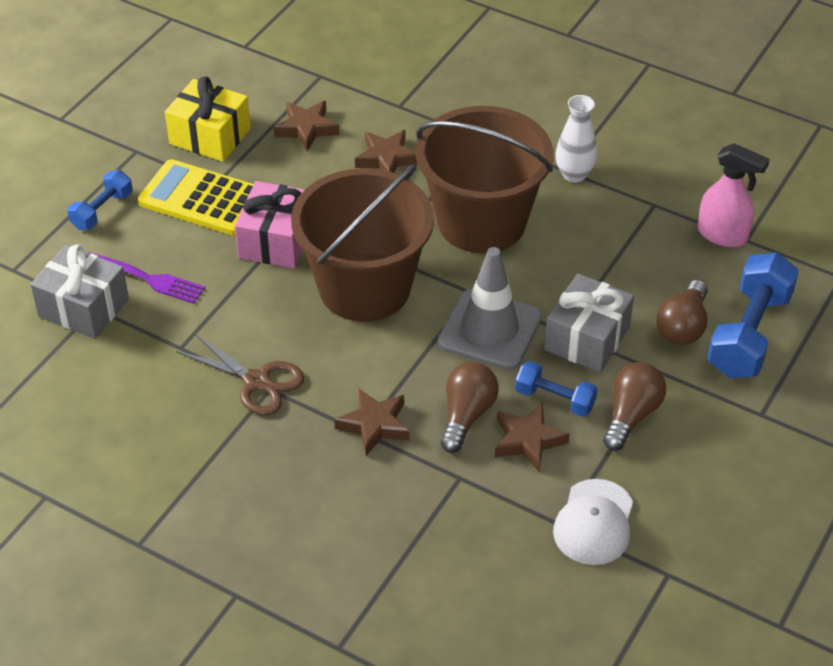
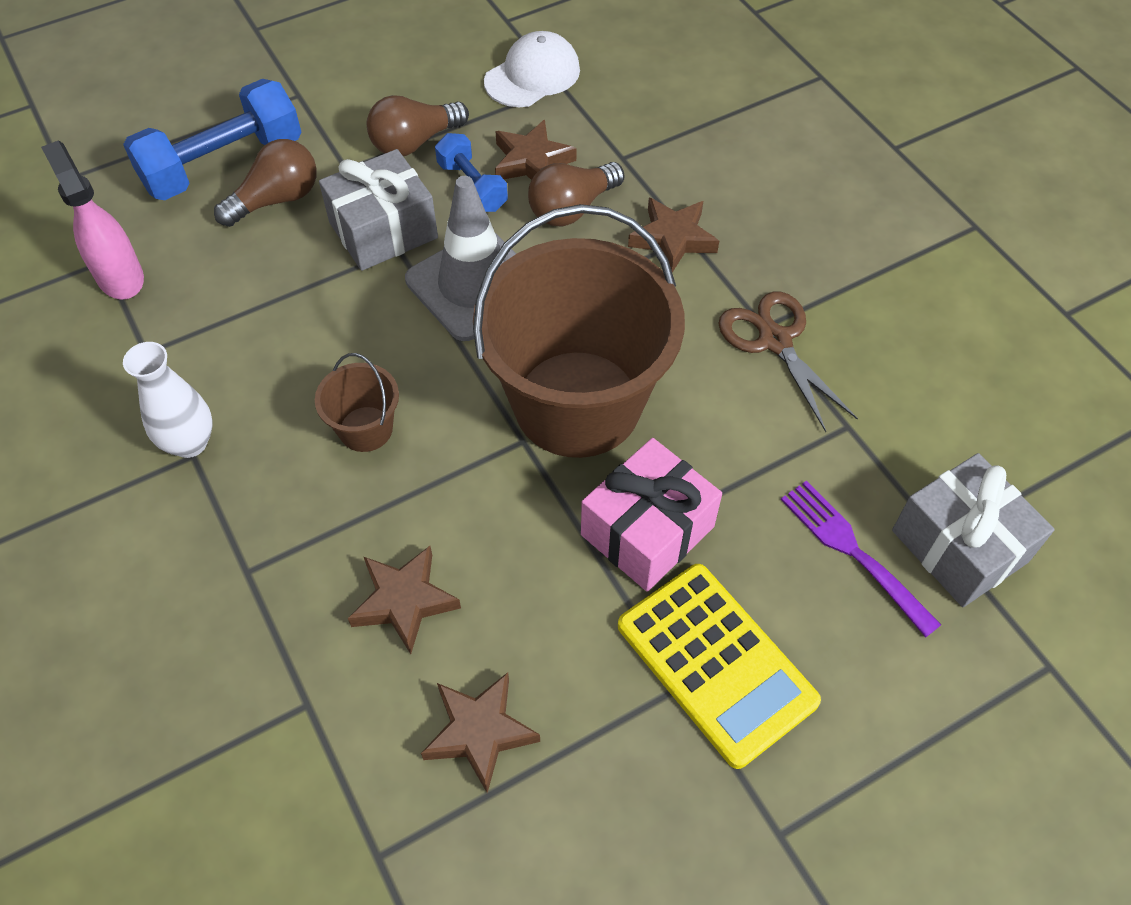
camera: 150 degrees left, 10 degrees up
(102, 211) = (881, 719): blue dumbbell -> none
(210, 136) = (642, 802): yellow gift -> none
(481, 221) = (365, 429): brown bucket -> brown bucket, size x0.42

